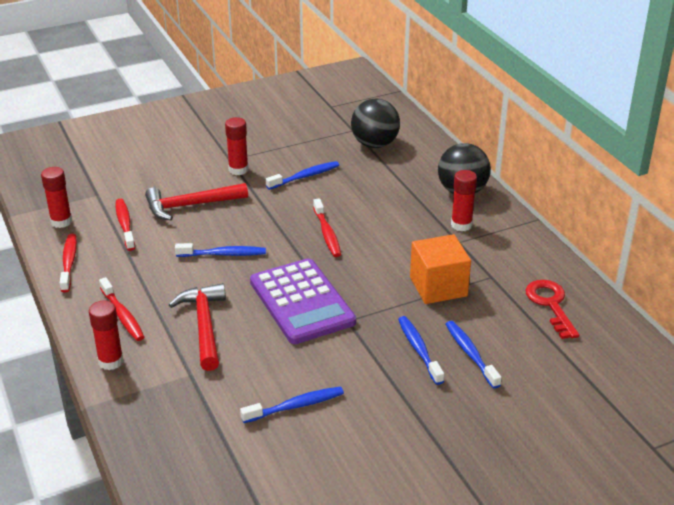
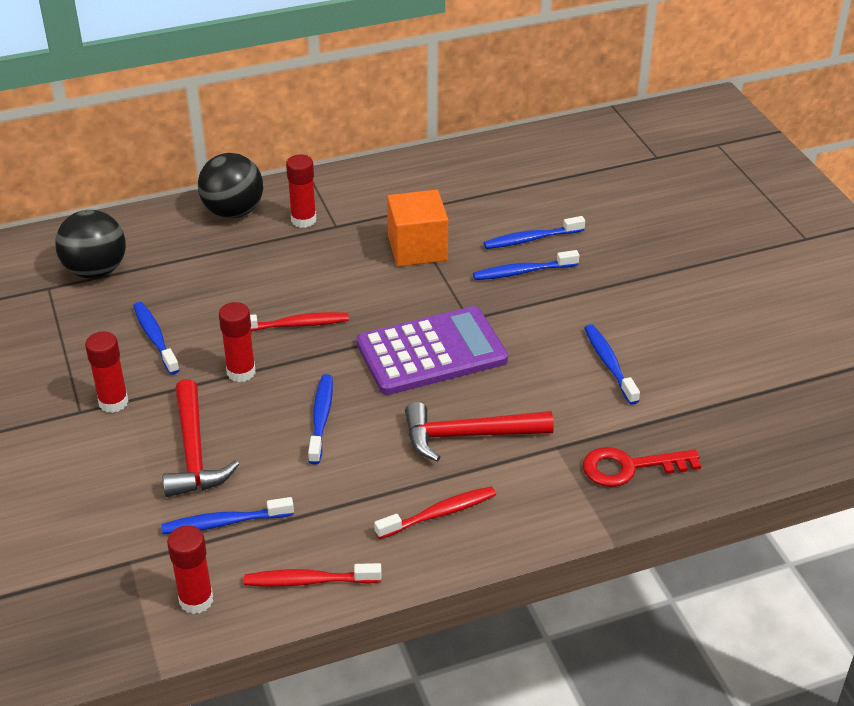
camera: 85 degrees left, 5 degrees up
(111, 361) = (531, 520): red glue stick -> red glue stick (241, 372)
(125, 224) = (224, 523): red toothbrush -> blue toothbrush
(550, 305) = (458, 180): red key -> red key (630, 467)

